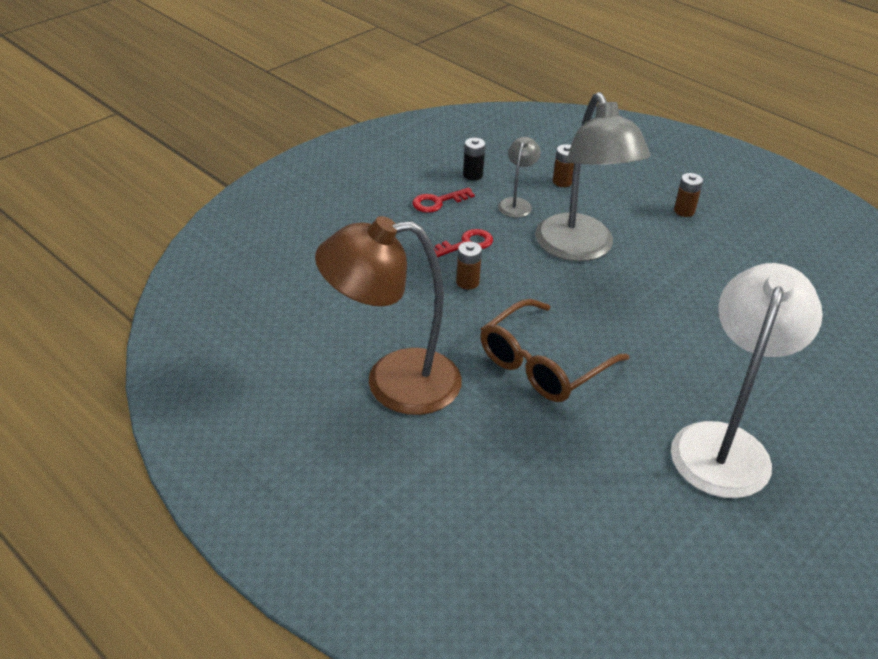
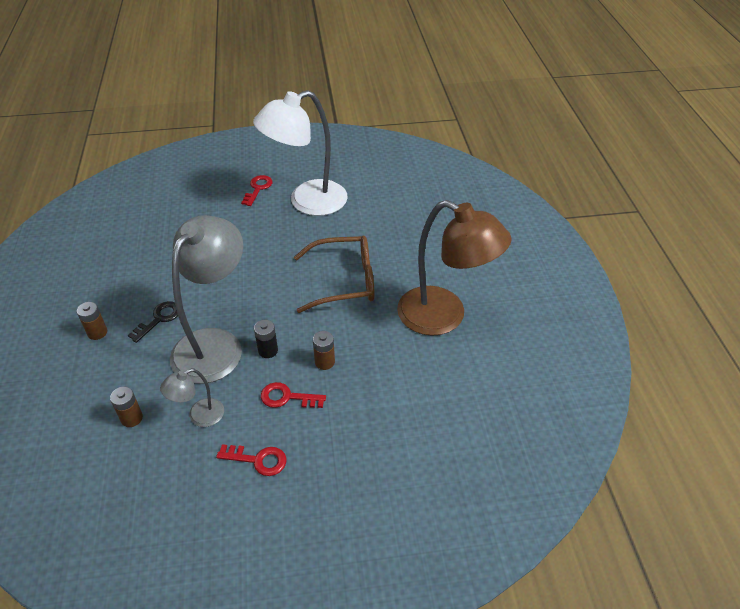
camera: 140 degrees left, 5 degrees up
(473, 175) = (189, 477): black battery -> black battery (268, 350)
(656, 242) = (159, 319): none -> black key
(809, 427) = (258, 188): none -> red key

